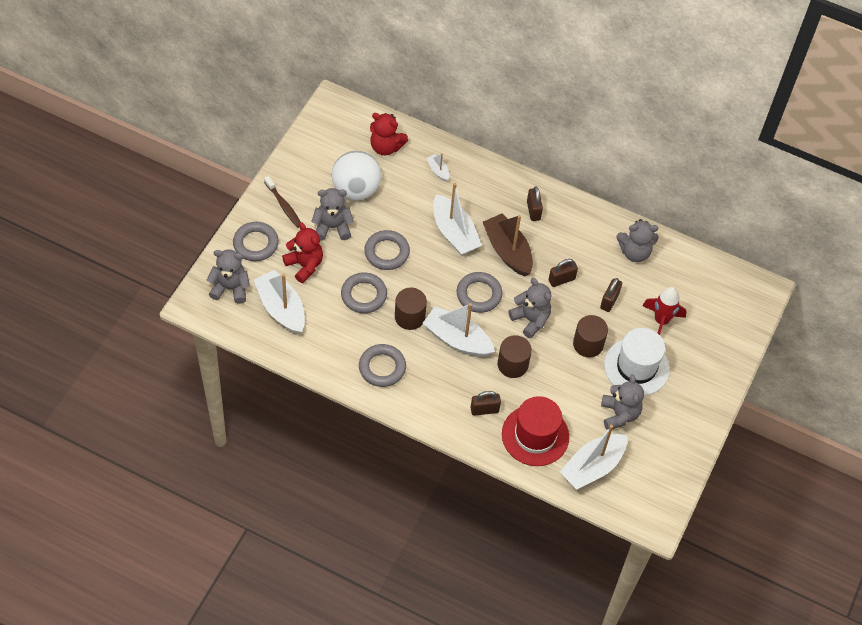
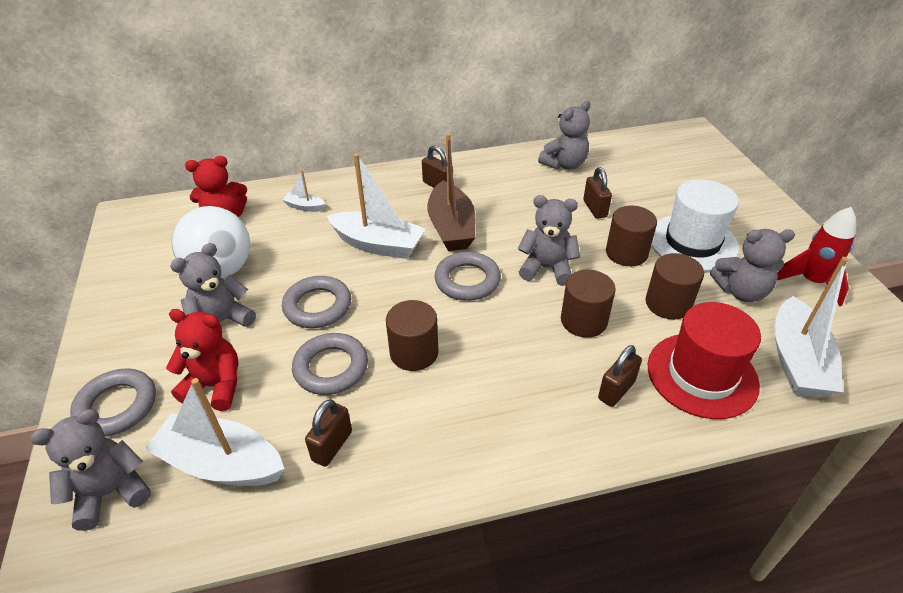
camera: 35 degrees left, 15 degrees down
(284, 206) = (131, 338): brown toothbrush -> none
(382, 367) = (440, 436): grey ring -> none
(457, 339) = (495, 338): white boat -> none
(507, 251) = (451, 227): brown boat -> brown boat turned 120 degrees counterclockwise
(561, 280) = (531, 219): brown padlock -> brown padlock (332, 446)
(569, 390) = (668, 303): none -> brown cylinder
(619, 414) = (741, 291): grey teddy bear -> grey teddy bear turned 135 degrees clockwise
(661, 321) = (657, 196): red rocket -> red rocket (811, 282)

